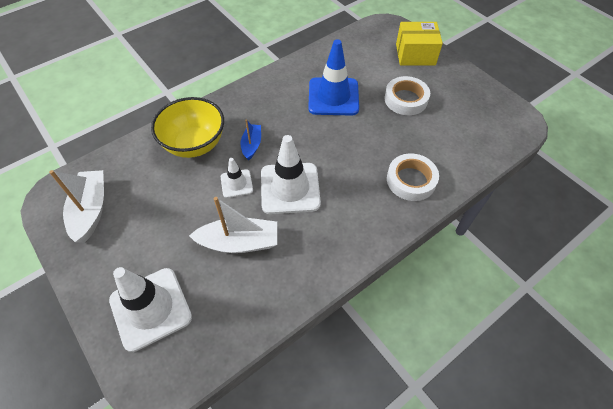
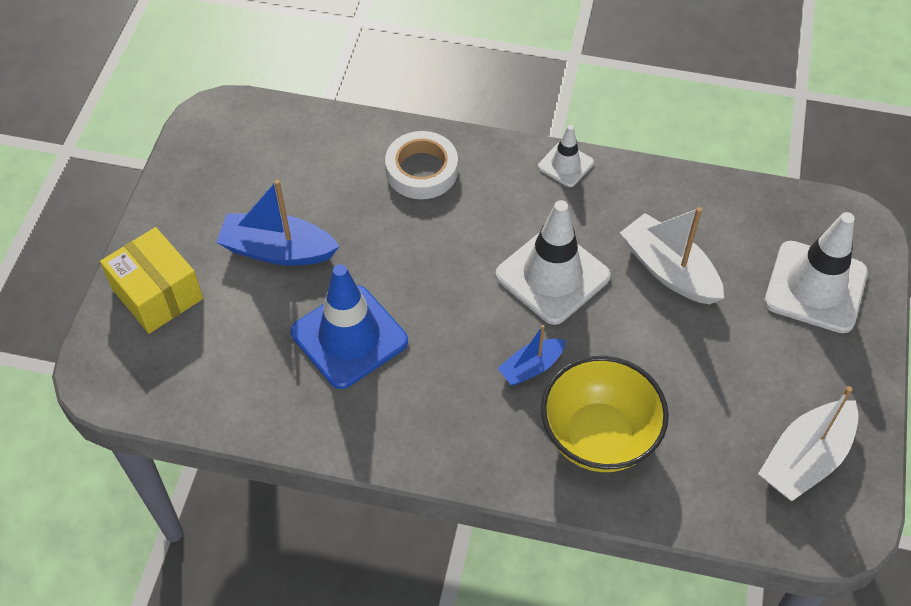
camera: 130 degrees left, 0 degrees up
(236, 183) = (603, 335): white traffic cone -> white traffic cone (565, 165)
(406, 99) = (277, 250): white tape -> blue boat

